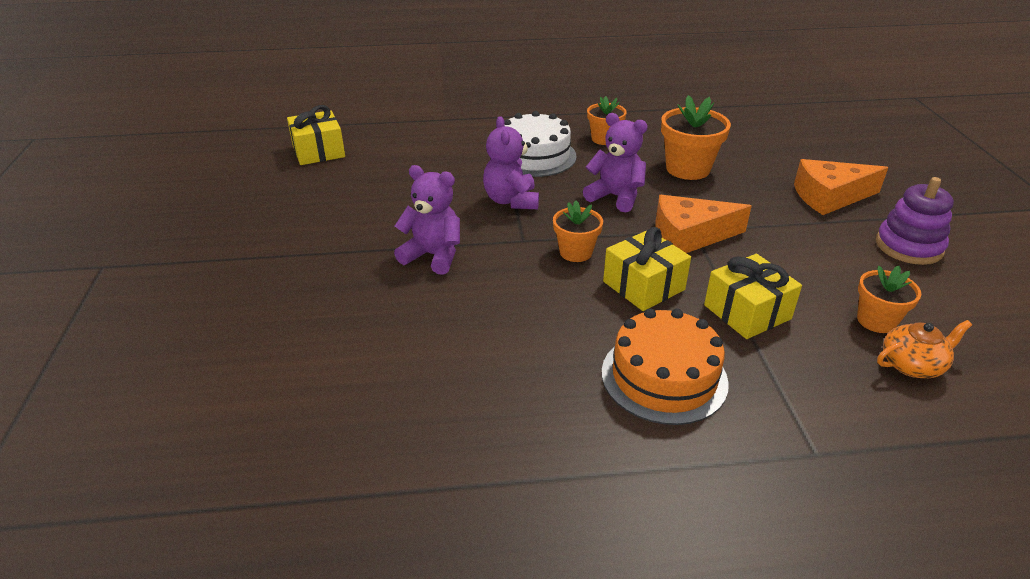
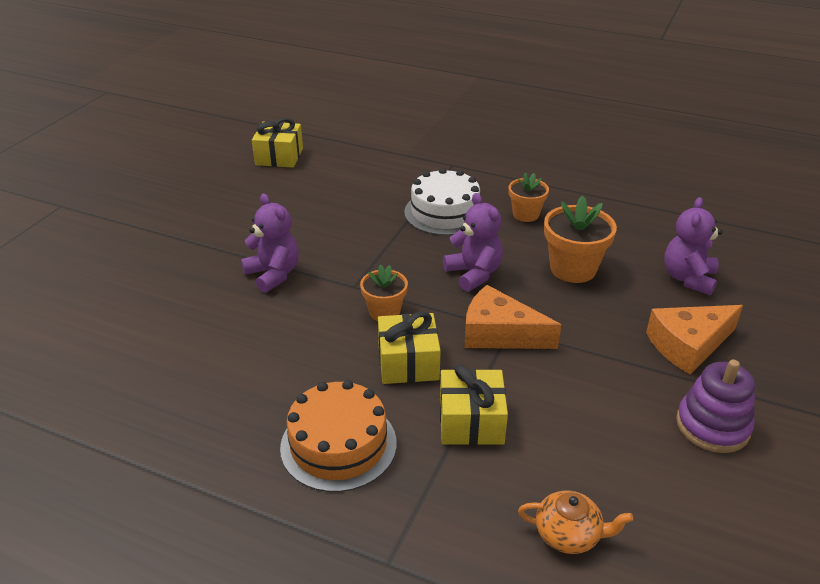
camera: 30 degrees right, 0 degrees up
(511, 201) = (381, 248): purple teddy bear -> purple teddy bear (688, 278)
(829, 197) = (688, 345): orange cheese -> orange cheese turned 45 degrees counterclockwise
(876, 321) = (584, 481): orange flower pot -> none

